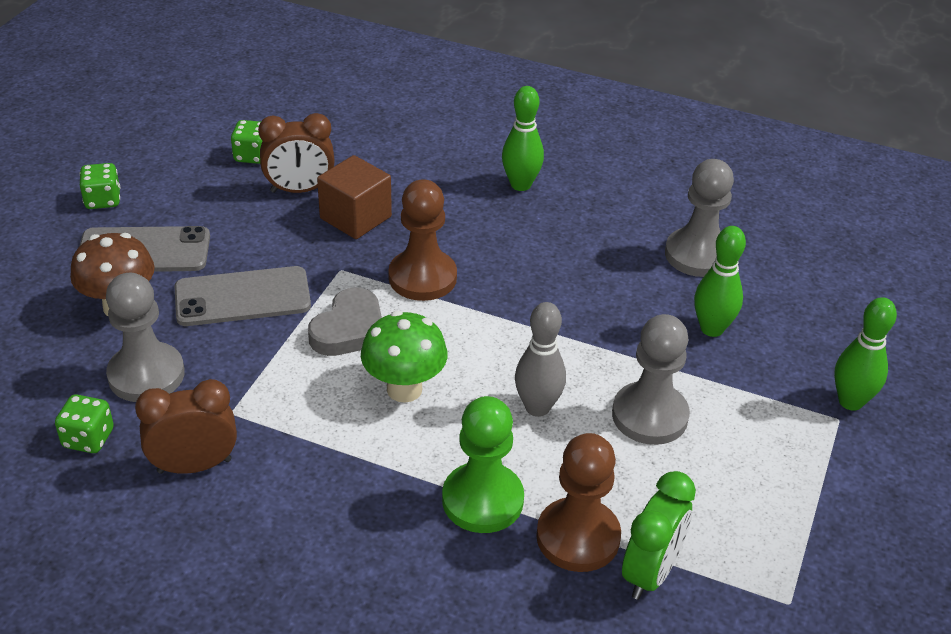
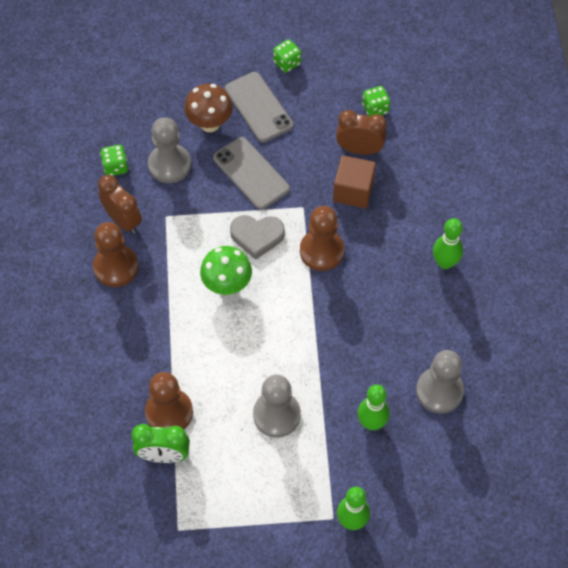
camera: 65 degrees right, 20 degrees up
(271, 507) = (116, 267): none -> brown pawn
(299, 190) = (359, 150): brown clock -> brown clock turned 135 degrees clockwise
(482, 500) = (170, 358): green pawn -> none
(537, 407) = (250, 355): grey bowling pin -> none

